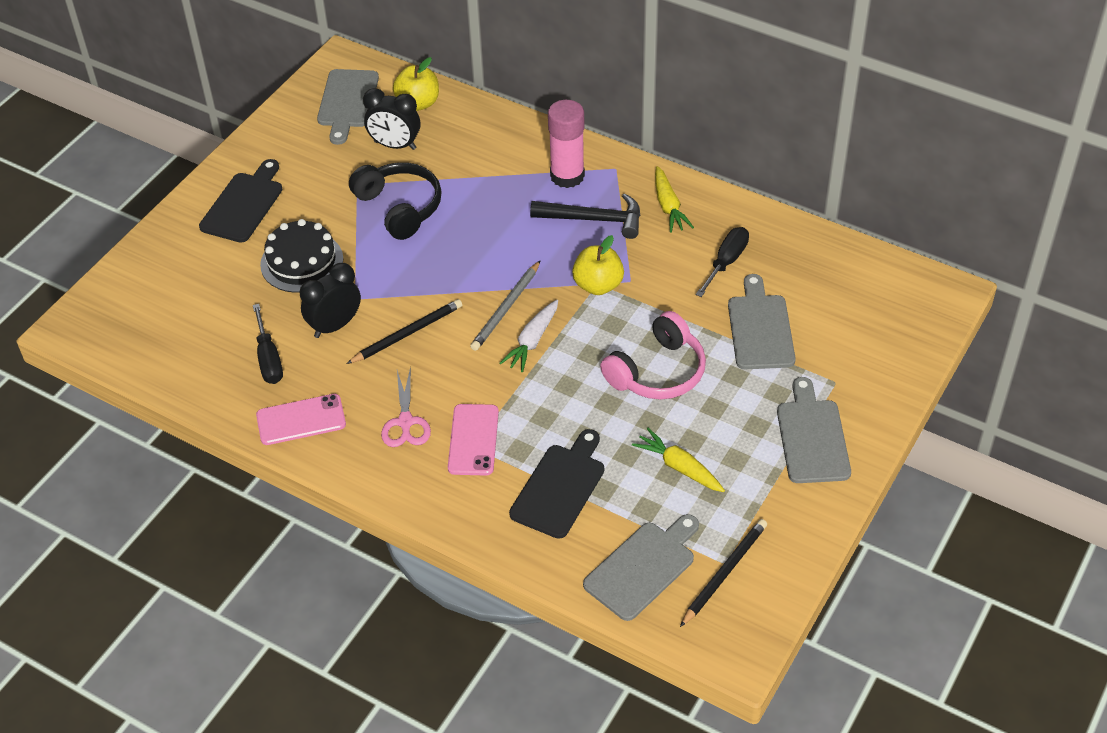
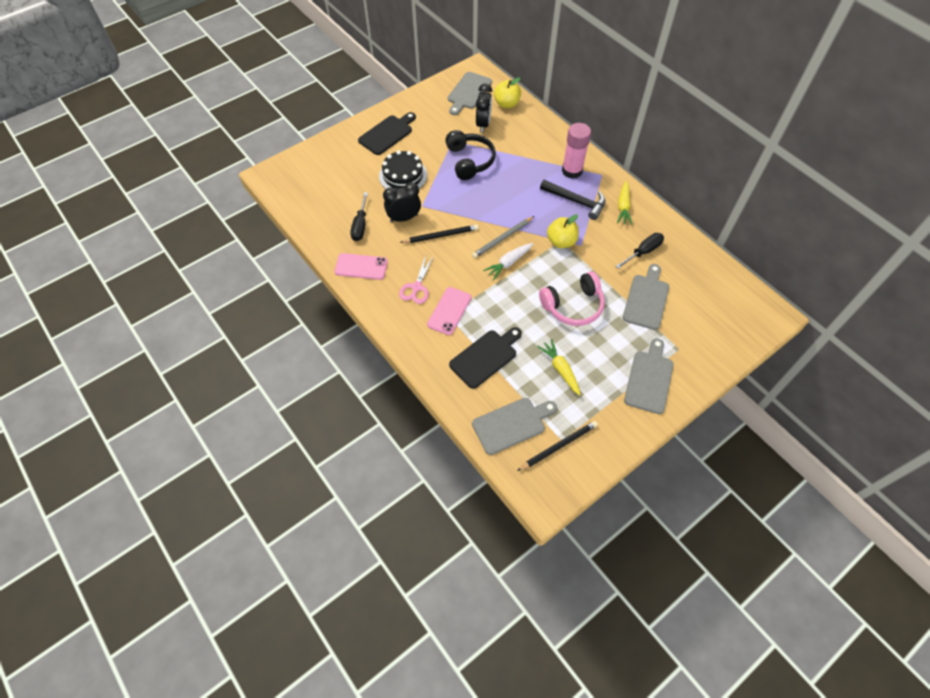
camera: 20 degrees right, 10 degrees up
(395, 145) = (483, 124): black clock -> black clock turned 120 degrees counterclockwise

